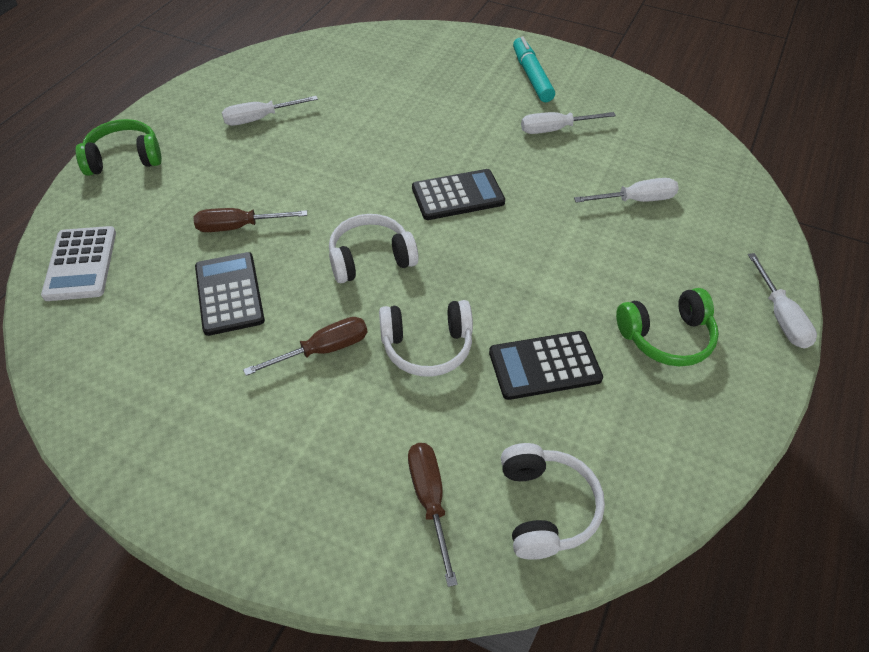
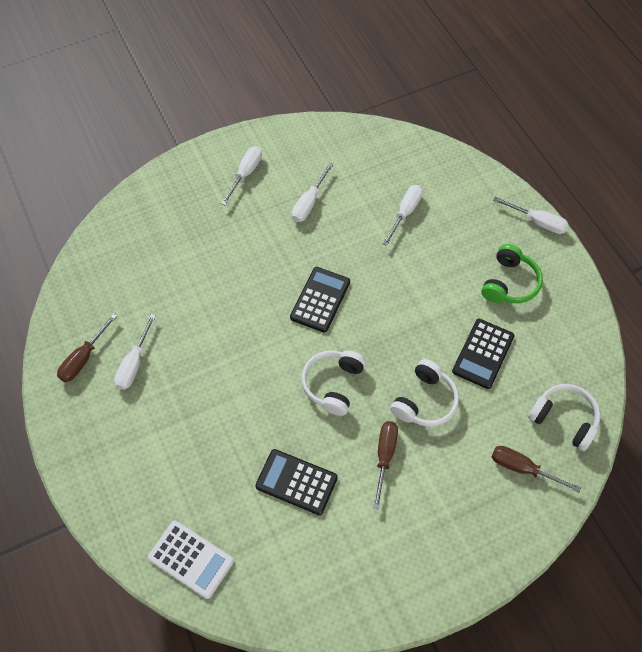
camera: 50 degrees left, 10 degrees up
(124, 158) = (97, 477): green headphones -> none
(239, 227) = (239, 442): brown screwdriver -> brown screwdriver (83, 358)
(531, 76) = (245, 174): turquoise marker -> white screwdriver

